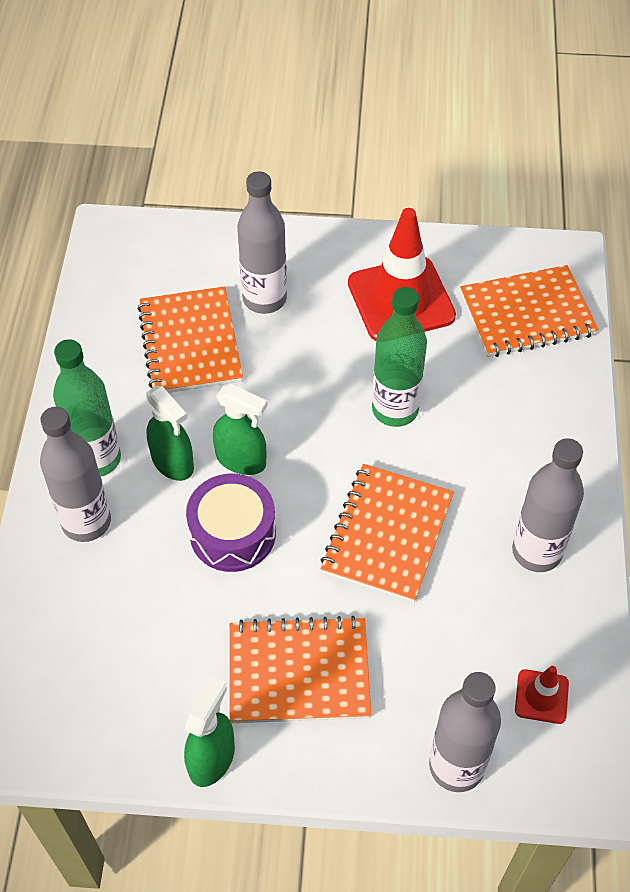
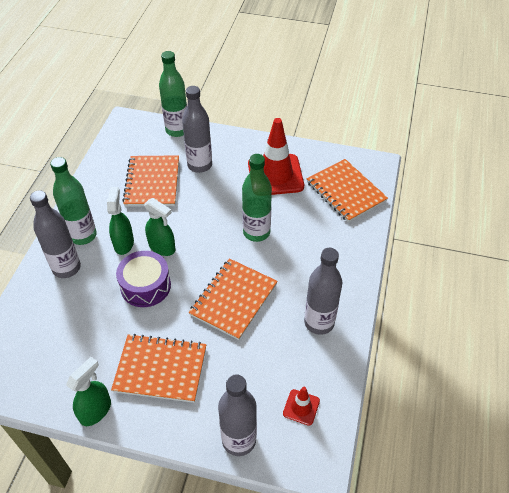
camera: 10 degrees right, 5 degrees down
(173, 462) = (124, 243): green spray bottle -> green spray bottle turned 150 degrees counterclockwise
(206, 237) = (177, 130): none -> green bottle
(527, 314) = (345, 192): orange notebook -> orange notebook turned 60 degrees clockwise

